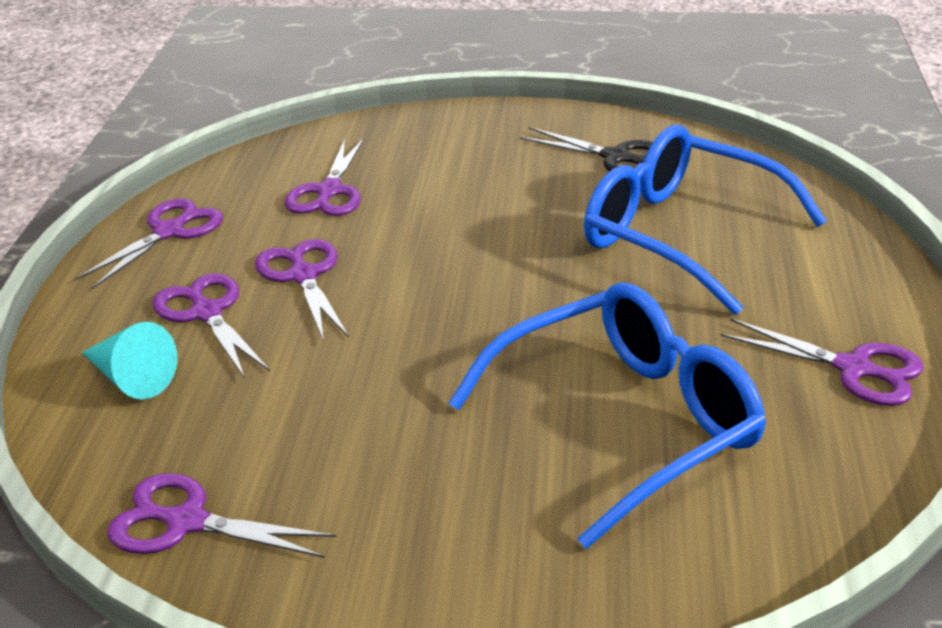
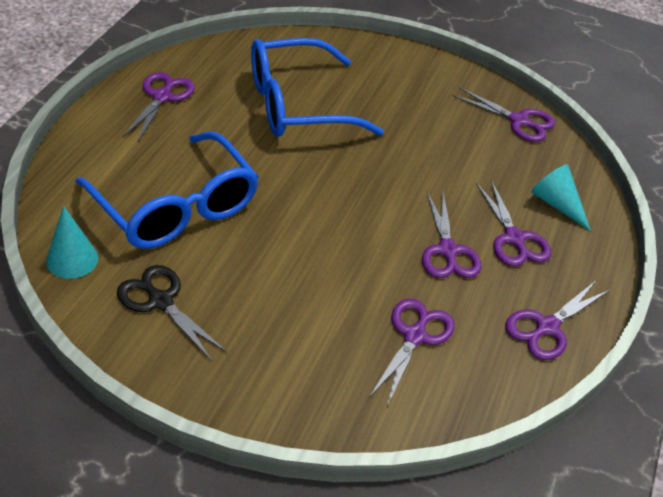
camera: 170 degrees left, 10 degrees up
(740, 165) = (72, 259): none -> turquoise cone
(853, 368) = (162, 97): purple scissors -> purple scissors turned 60 degrees clockwise

